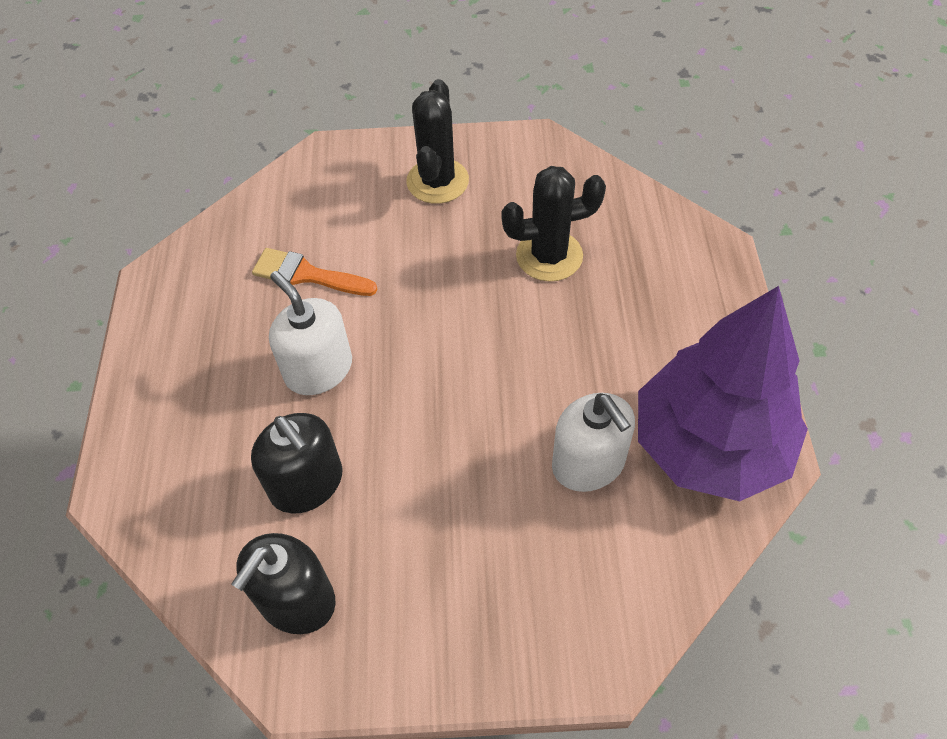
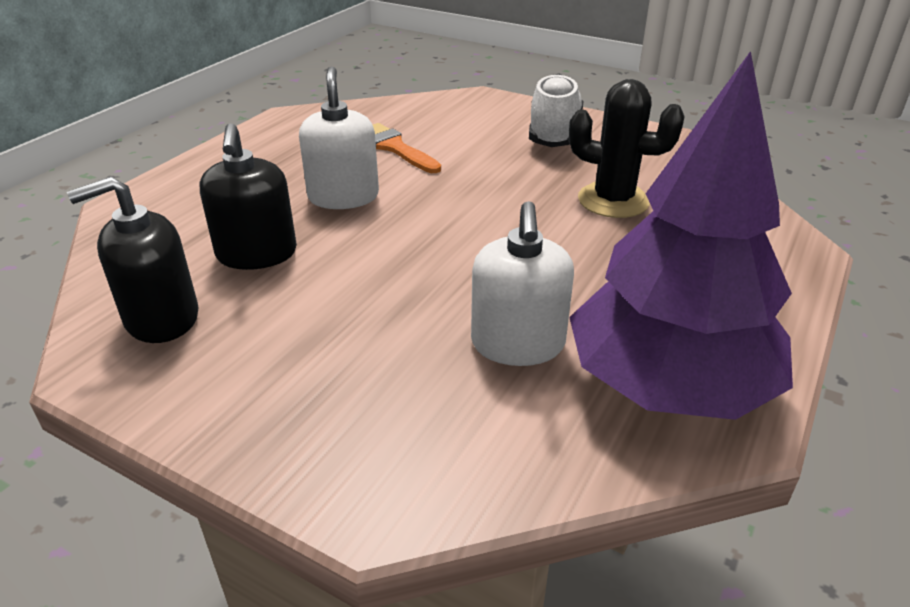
camera: 30 degrees right, 20 degrees down
(437, 181) = (554, 133): black cactus -> white shoe

